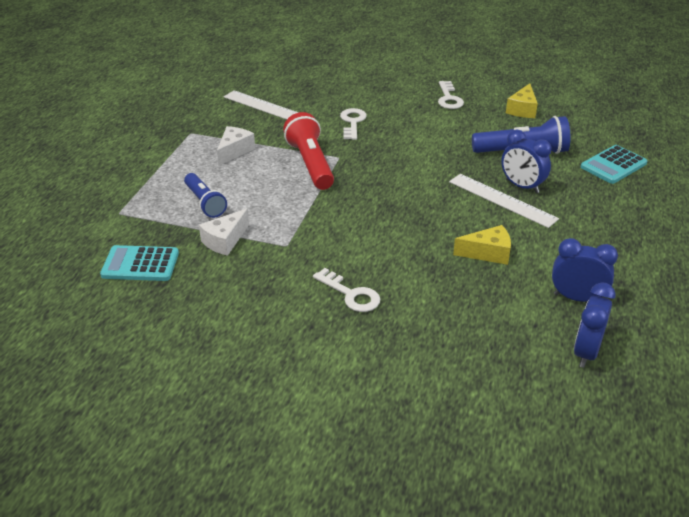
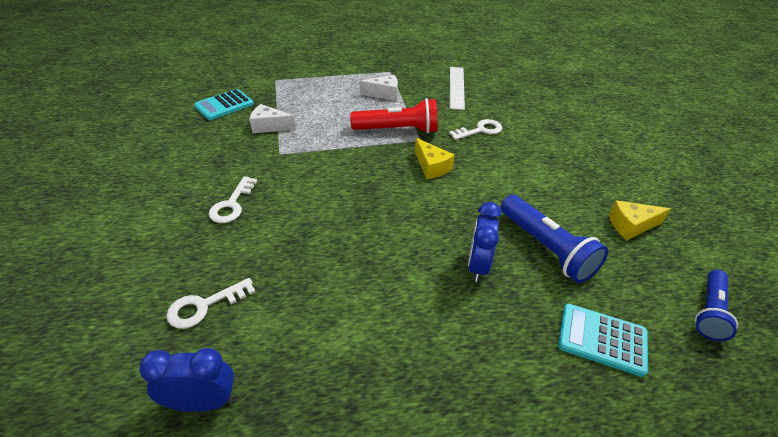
camera: 60 degrees right, 5 degrees up
(140, 264) = (224, 105): turquoise calculator -> turquoise calculator turned 105 degrees counterclockwise
(205, 203) = (309, 104): blue flashlight -> blue flashlight (709, 311)
(310, 164) = (397, 130): red flashlight -> red flashlight turned 45 degrees clockwise
(449, 98) = (586, 170): white key -> white key (204, 306)
(488, 253) = (338, 272): yellow cheese -> yellow cheese (431, 167)
(502, 200) = (439, 257): white ruler -> none
(577, 298) = (298, 368): blue clock -> none

